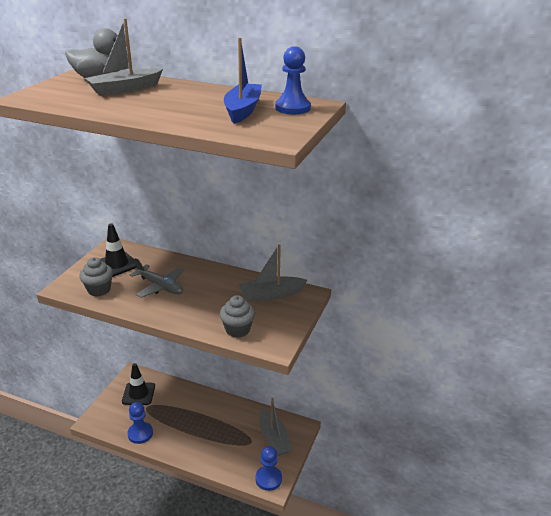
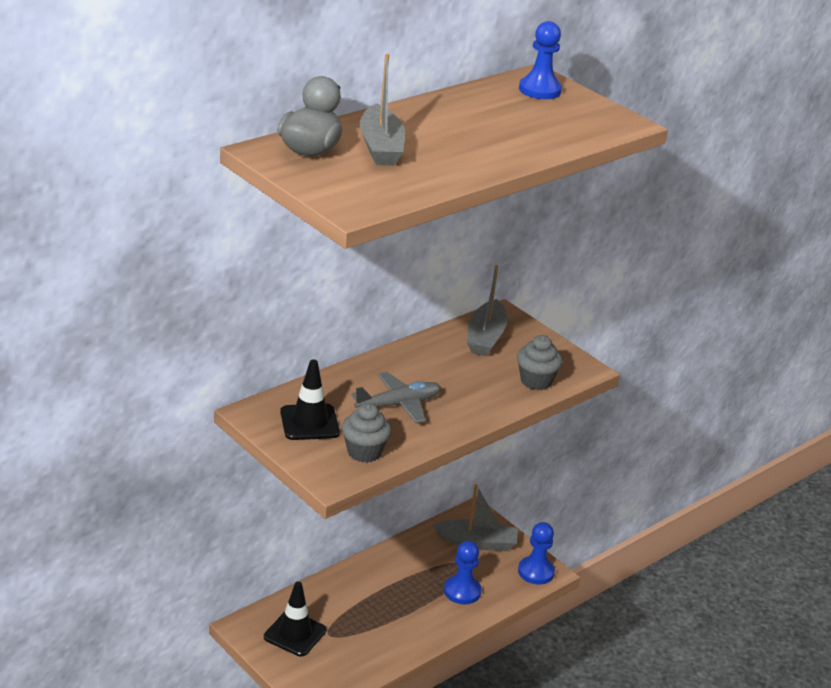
camera: 65 degrees left, 0 degrees up
(140, 433) = (378, 655): blue pawn -> blue pawn (462, 591)
(243, 110) = (524, 112): blue boat -> none

